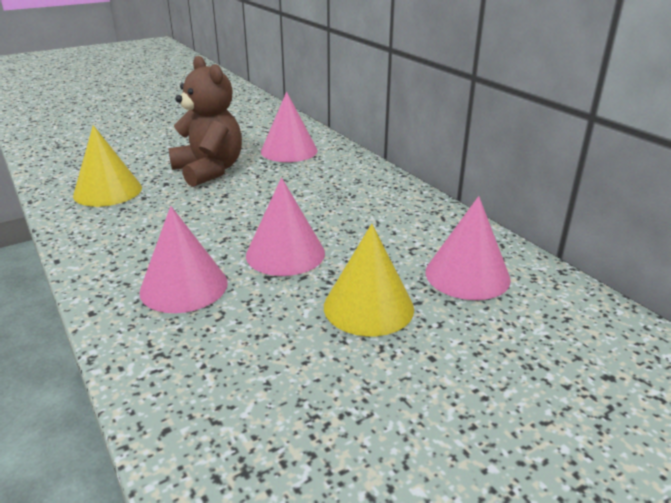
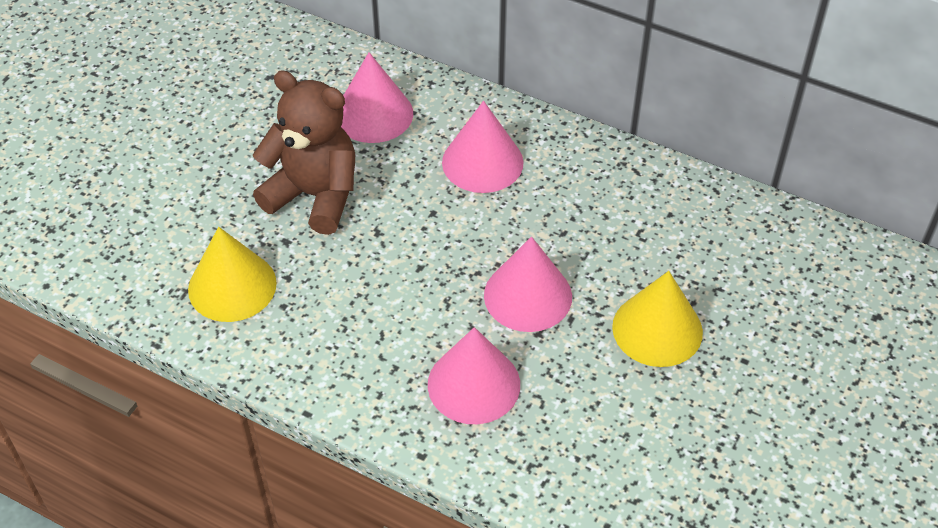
camera: 30 degrees left, 20 degrees up
(467, 275) = (712, 248): pink cone -> pink cone (482, 162)

